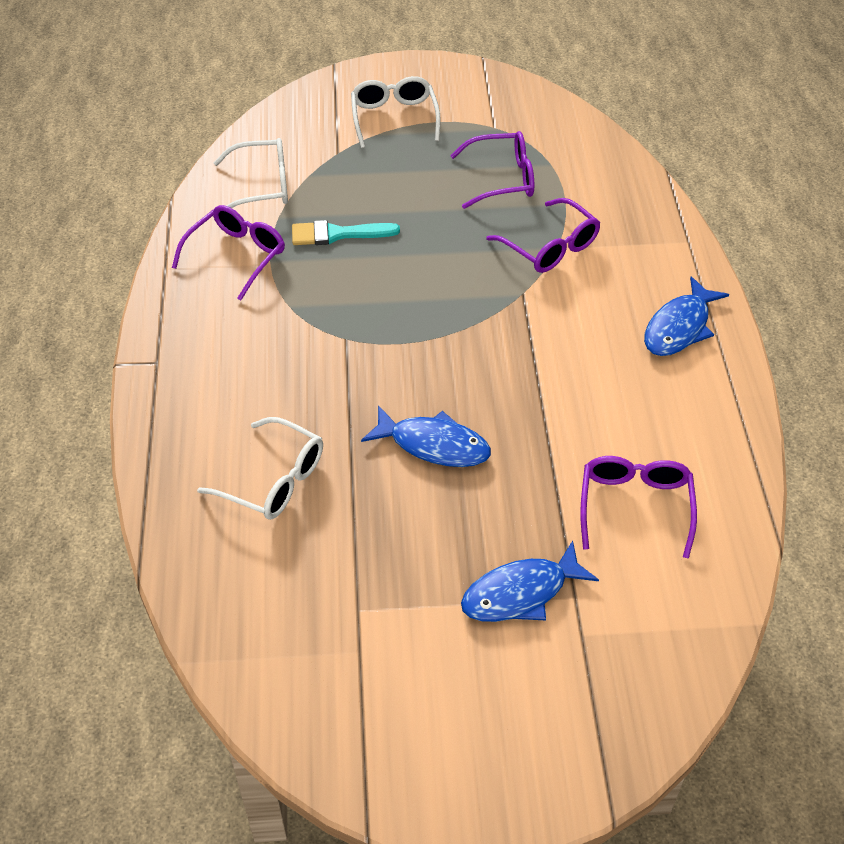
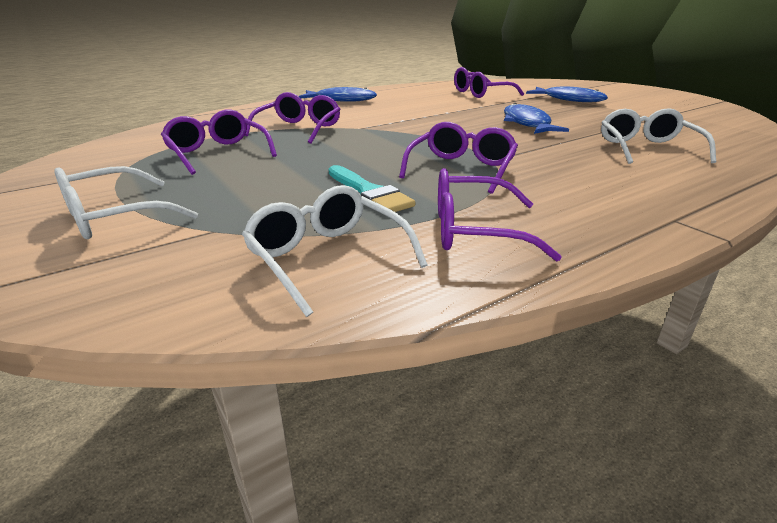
camera: 120 degrees left, 20 degrees down
(341, 307) = (461, 169): none -> purple glasses

